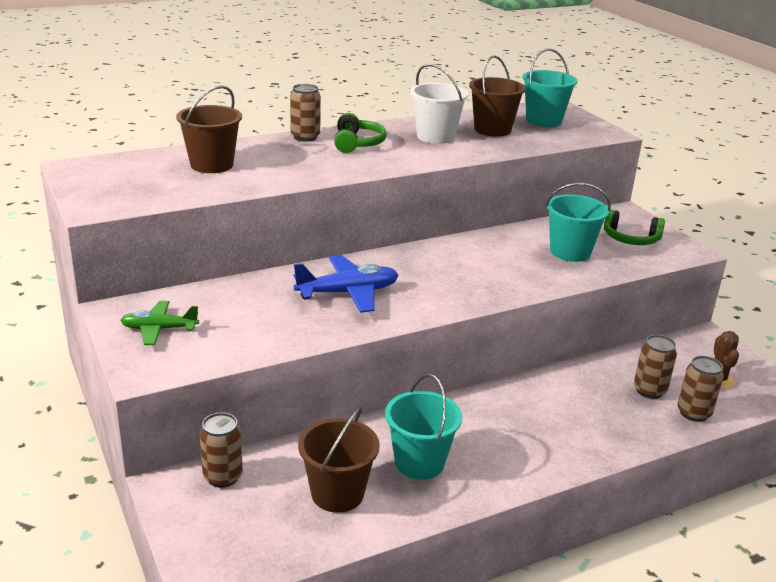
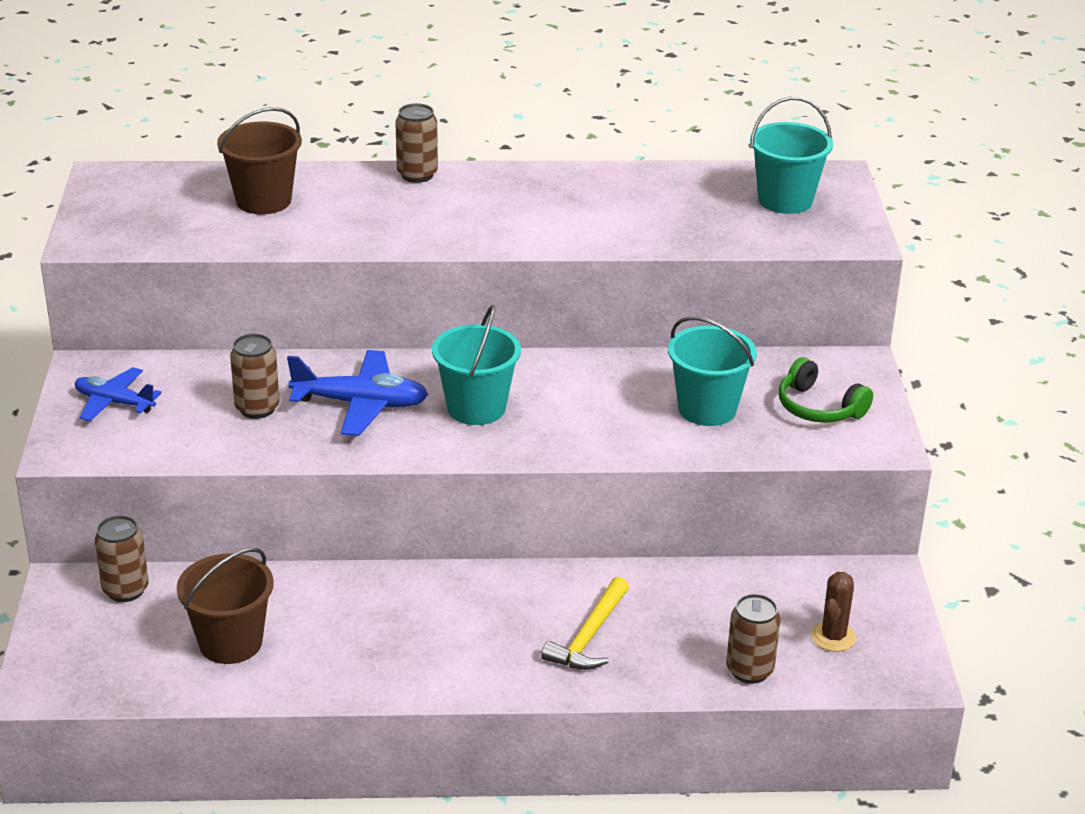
camera: 25 degrees right, 5 degrees up
(159, 329) = (114, 402): green plane -> blue plane
(357, 143) = (476, 197): green headphones -> none
(419, 462) = (348, 634): turquoise bucket -> turquoise bucket (476, 408)
(435, 136) = (594, 203): white bucket -> none
(492, 130) = (689, 204): brown bucket -> none
(579, 418) = (589, 636): none -> yellow hammer
(649, 390) = (719, 626): brown can -> brown can (257, 408)

